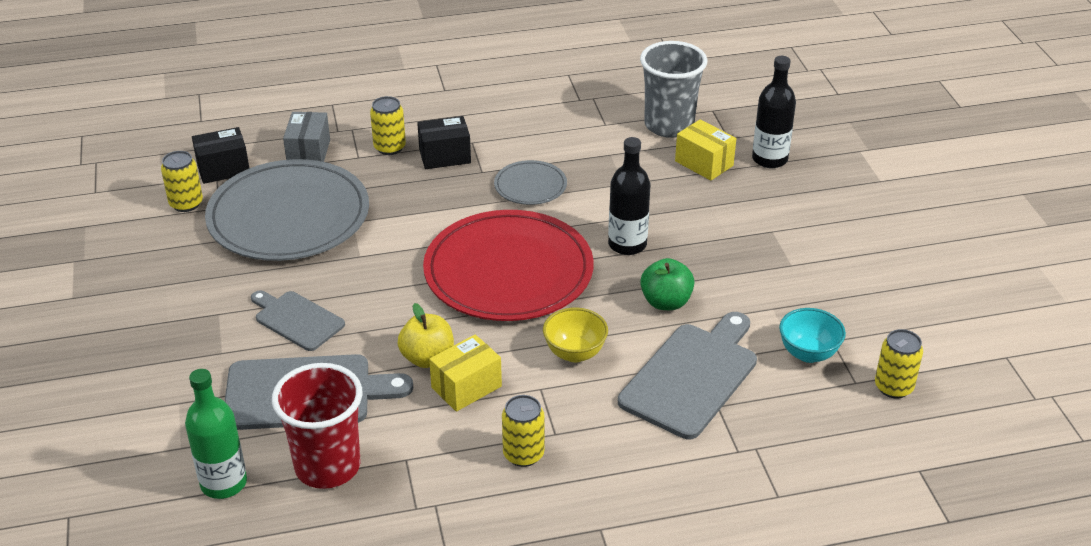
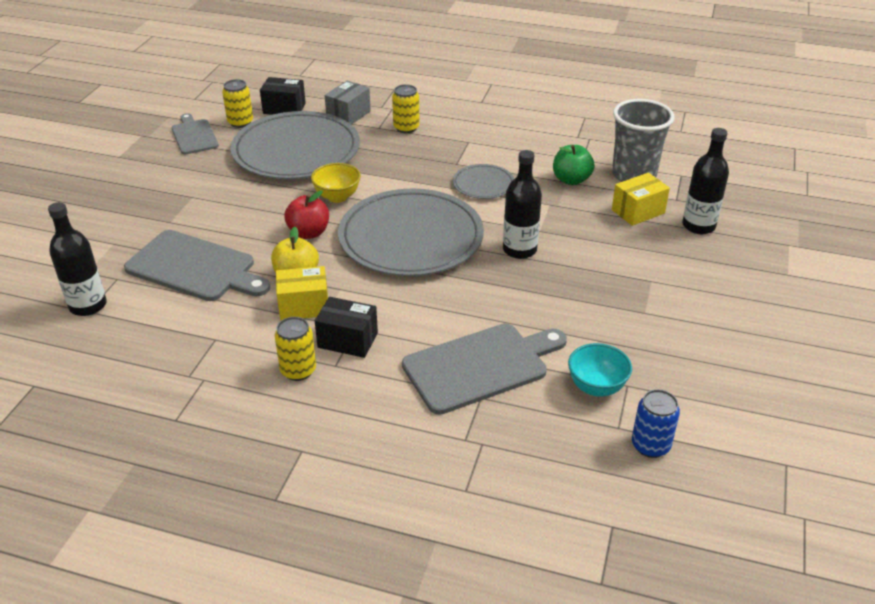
camera: 30 degrees right, 0 degrees up
(223, 483) = (88, 305): green bottle -> black bottle
(296, 320) = (236, 218): grey cutting board -> grey cutting board (194, 136)
(327, 467) = (160, 322): red cup -> none
(395, 306) = (309, 233): none -> red apple
(445, 156) = (439, 145): black box -> black box (348, 340)
(508, 271) = (411, 237): red plate -> grey plate
(575, 353) = (405, 313): yellow bowl -> yellow bowl (337, 197)
(666, 302) = (511, 302): green apple -> green apple (571, 180)
(704, 163) = (638, 211): yellow box -> yellow box turned 75 degrees clockwise
(893, 387) = (650, 445): yellow can -> blue can

